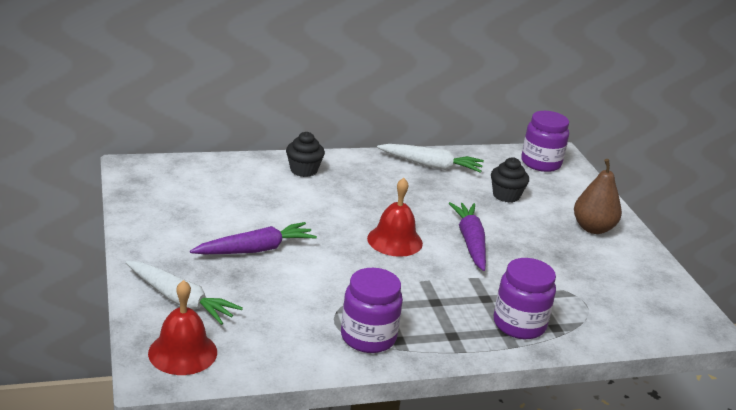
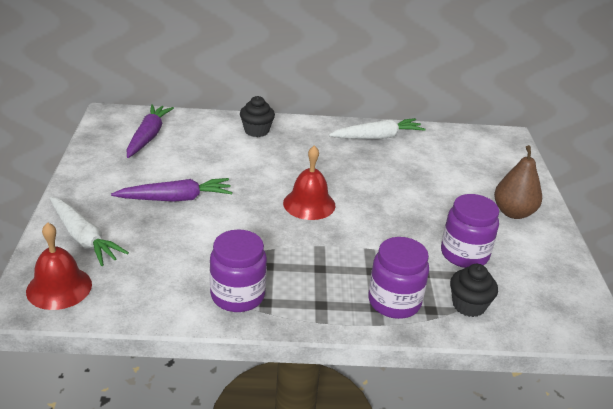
camera: 15 degrees right, 5 degrees up
(431, 165) = (377, 137): white carrot -> white carrot turned 45 degrees counterclockwise
(470, 242) = (382, 213): purple carrot -> purple carrot (148, 136)
(506, 195) = (438, 172): black cupcake -> black cupcake (468, 305)
(541, 163) = (486, 144): purple jar -> purple jar (464, 254)

